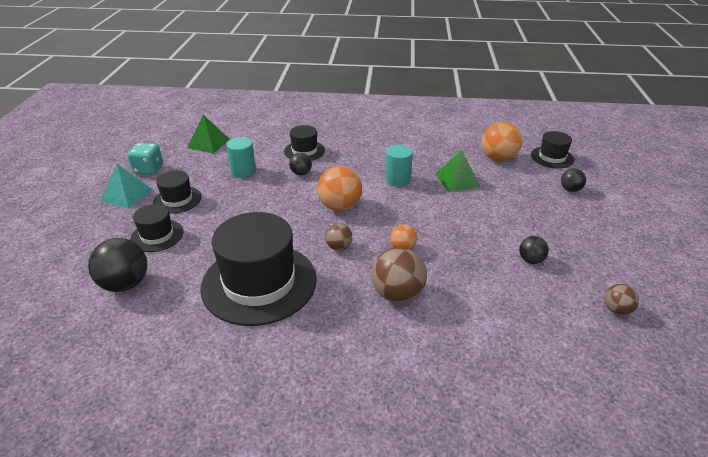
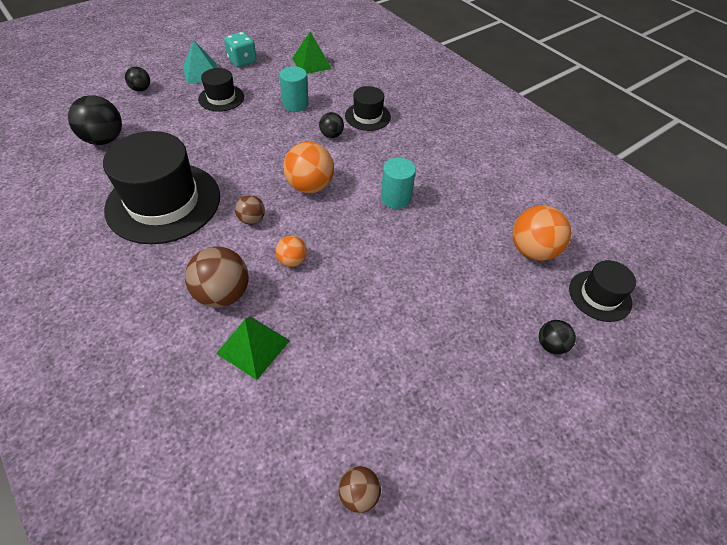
camera: 45 degrees right, 15 degrees up
(157, 235) = (169, 117): black hat -> none
(457, 180) = (448, 240): green pyramid -> green pyramid (253, 346)
(531, 260) = (372, 370): black ball -> black ball (141, 89)

